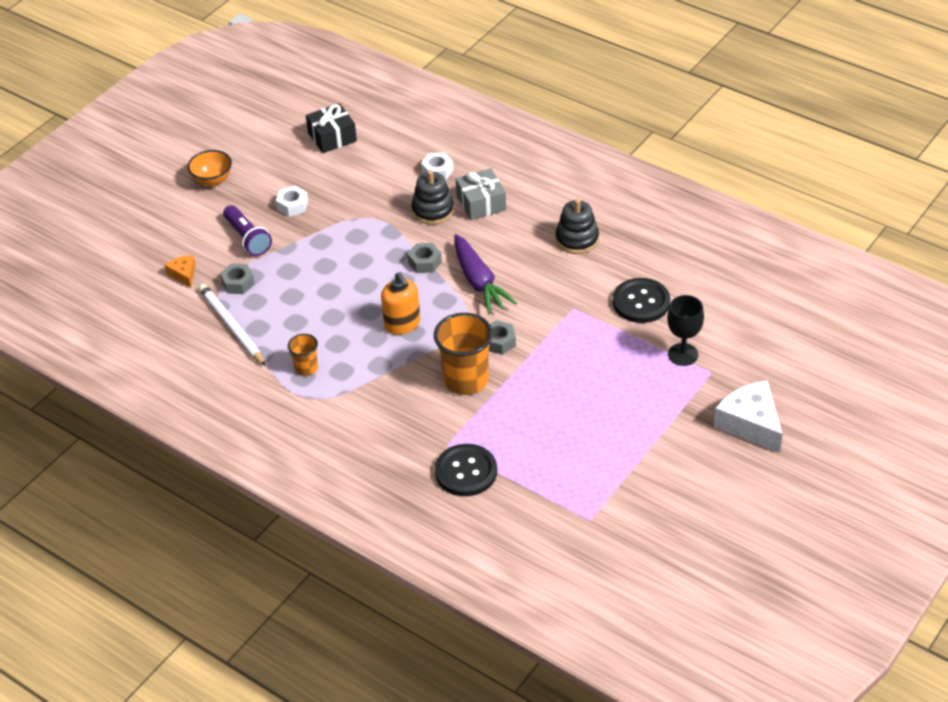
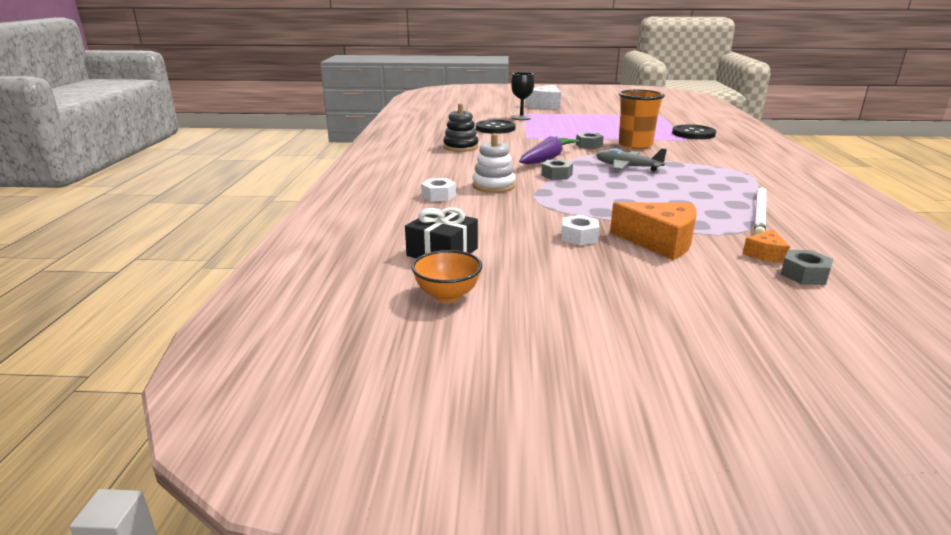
camera: 125 degrees left, 20 degrees down
(212, 180) = (618, 295): orange bowl -> orange bowl (447, 295)
(238, 283) = (716, 226): grey nut -> grey nut (804, 275)
(248, 238) = (660, 242): purple flashlight -> orange cheese
(306, 368) = (728, 180): orange cup -> none
(402, 324) = (627, 167): orange soap dispenser -> grey plane
(433, 210) = (493, 186): black stacking toy -> white stacking toy
(481, 203) = (460, 175): grey gift -> none

